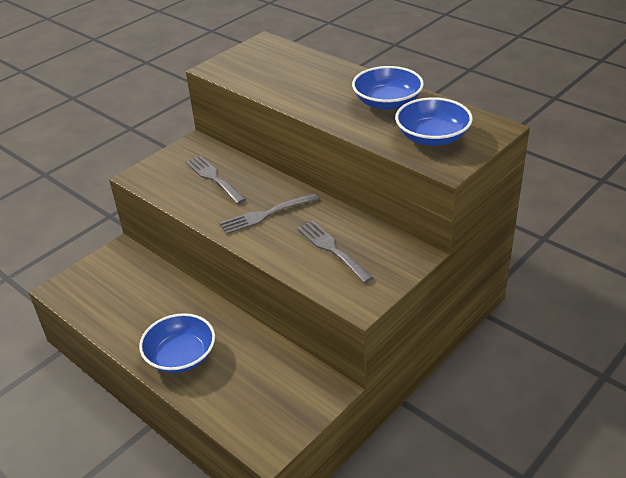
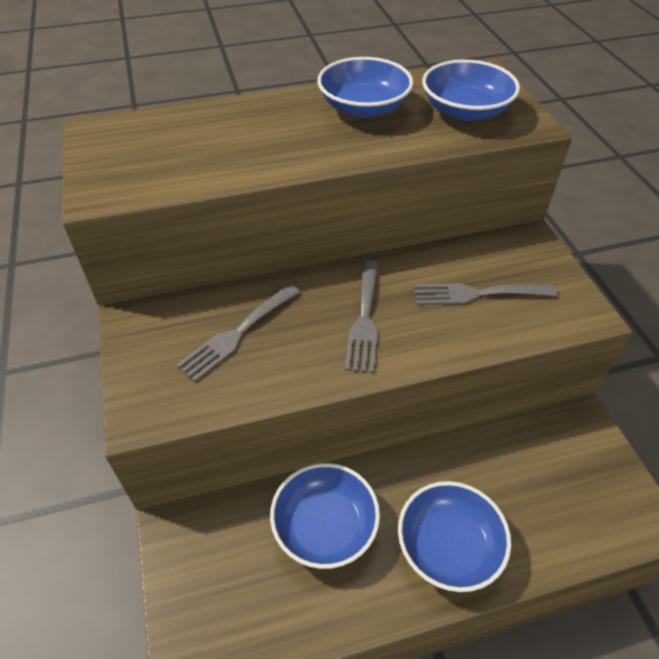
camera: 60 degrees left, 10 degrees up
(159, 301) = (325, 526): none -> blue bowl
(213, 178) = (237, 334): grey fork -> grey fork turned 45 degrees counterclockwise

